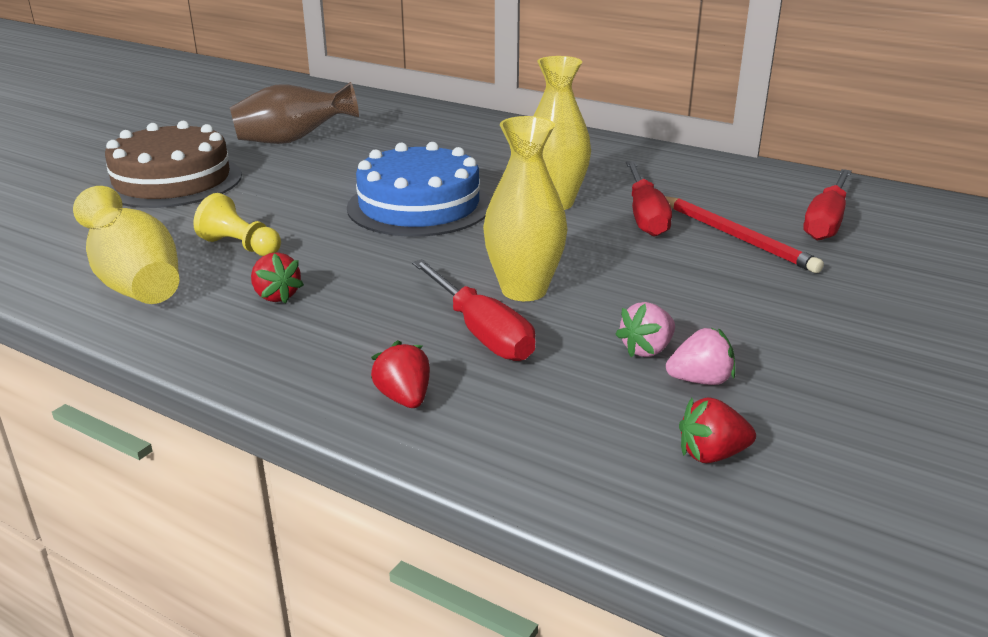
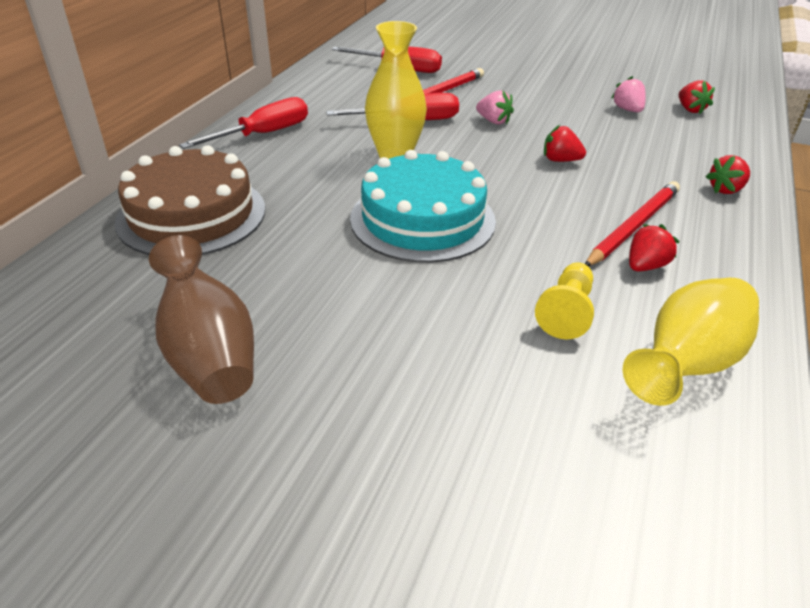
camera: 100 degrees left, 10 degrees up
(172, 181) = (395, 441): brown cake -> brown cake (191, 214)
(351, 306) = (633, 226): none -> red pencil
(419, 206) = (422, 219): blue cake -> turquoise cake
(481, 332) = (628, 171): red screwdriver -> red screwdriver (263, 134)
(524, 290) = (560, 160): yellow vase -> red strawberry
(647, 350) = (607, 122): pink strawberry -> pink strawberry (493, 121)

